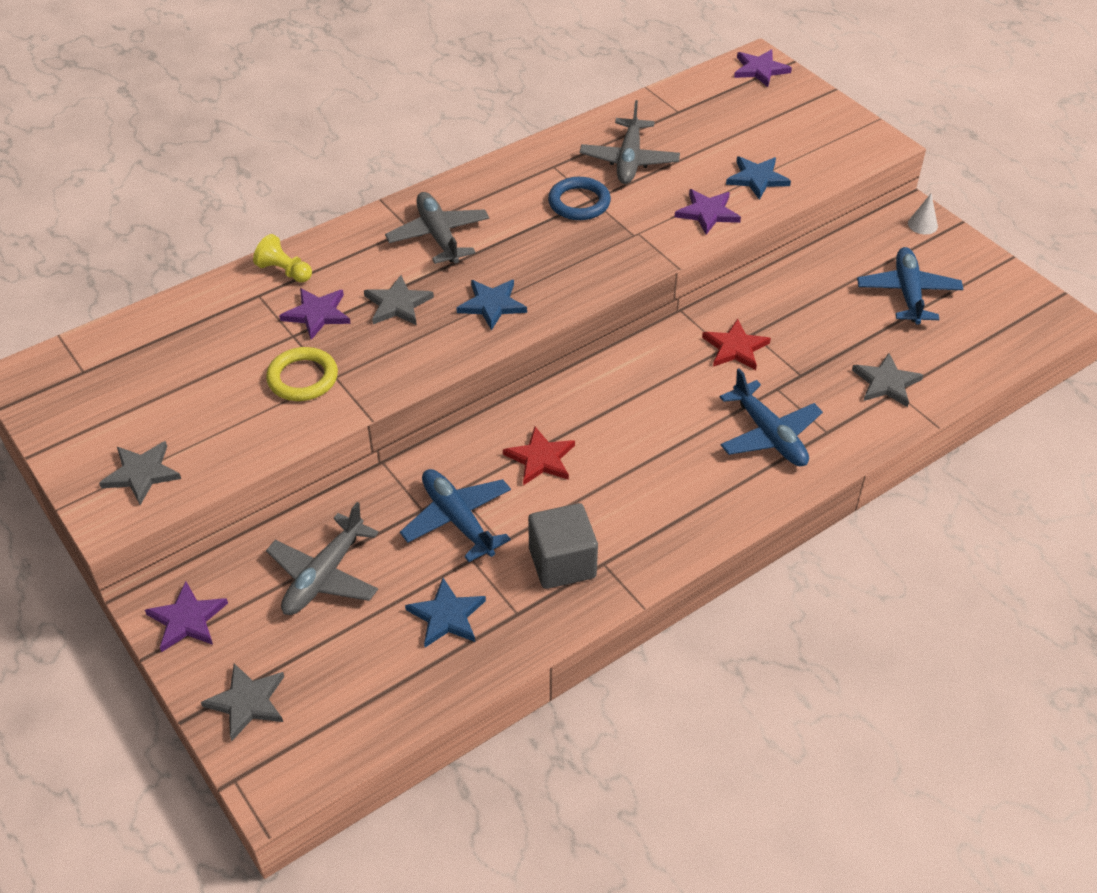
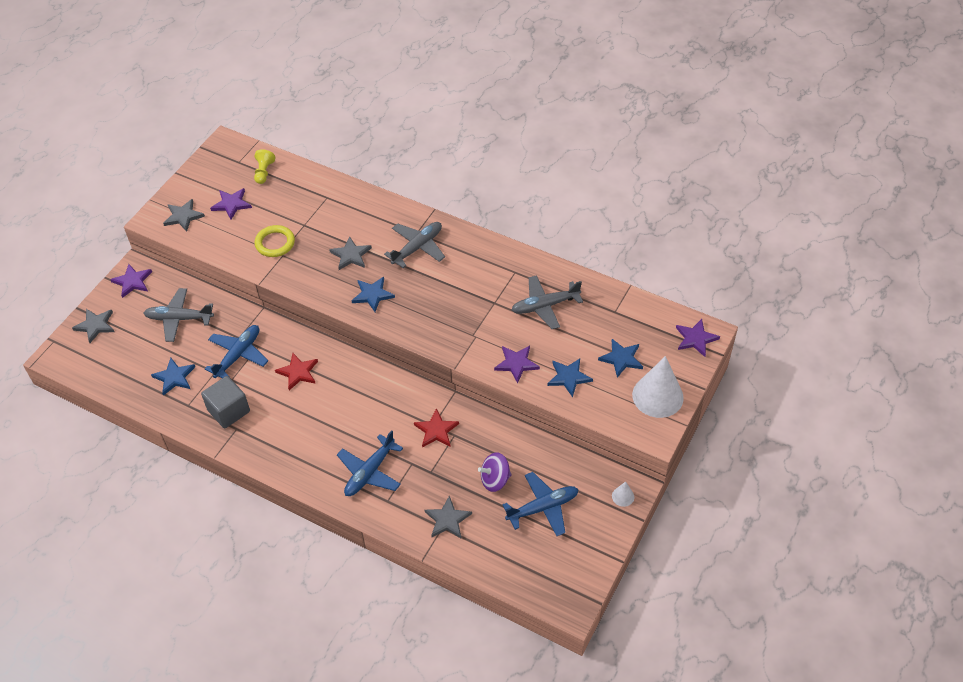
camera: 65 degrees right, 5 degrees up
(284, 271) = (351, 198): yellow pawn -> yellow pawn (264, 172)
(317, 314) = (325, 227): purple star -> purple star (231, 204)
(579, 203) = (487, 298): blue ring -> none
(754, 130) = (621, 359): none -> blue star
(827, 123) = (657, 396): none -> white cone
(844, 320) = (495, 480): none -> purple spinning top

